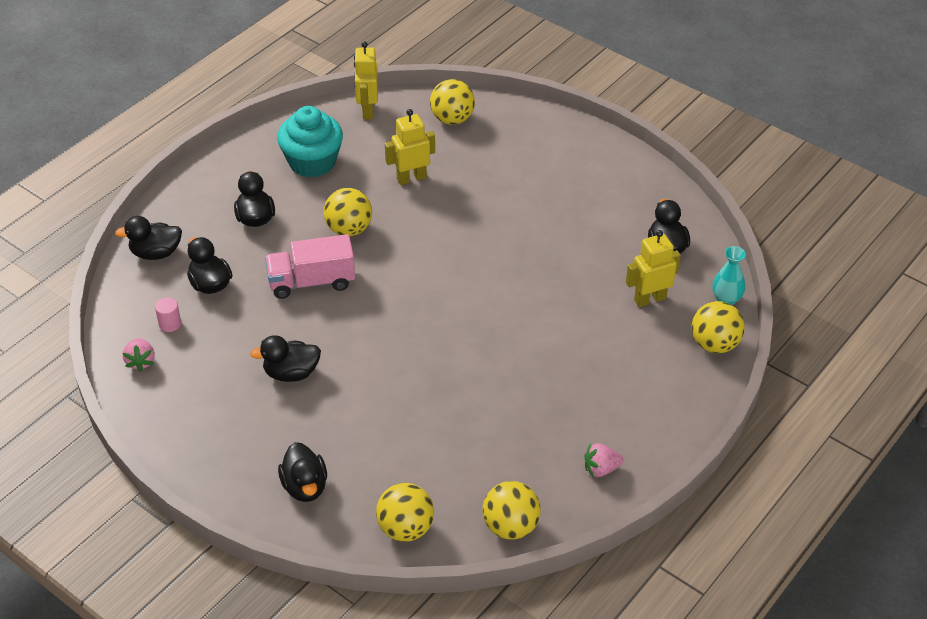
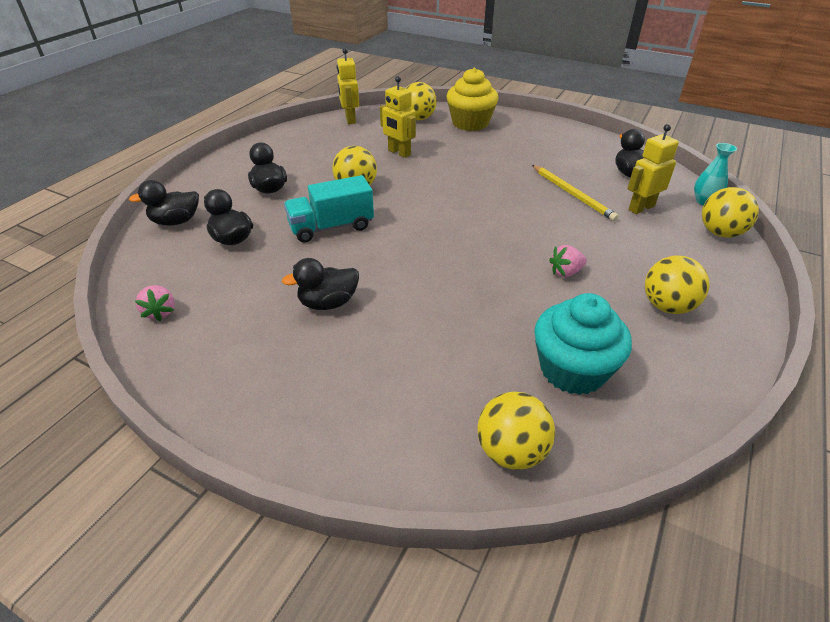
camera: 10 degrees left, 5 degrees down
(170, 324) = (192, 275): pink cylinder -> none
(305, 486) = (371, 419): black duck -> none
(311, 282) = (331, 227): pink truck -> turquoise truck
(312, 162) = (312, 150): turquoise cupcake -> turquoise cupcake (572, 370)
(411, 178) = (399, 153): yellow robot -> yellow robot turned 105 degrees counterclockwise
(510, 526) = (634, 429): yellow ball -> yellow ball (667, 306)
(514, 135) = (470, 123): none -> yellow cupcake
(584, 270) = (572, 194): none -> yellow pencil
(601, 469) = (693, 351): pink strawberry -> pink strawberry (565, 272)

